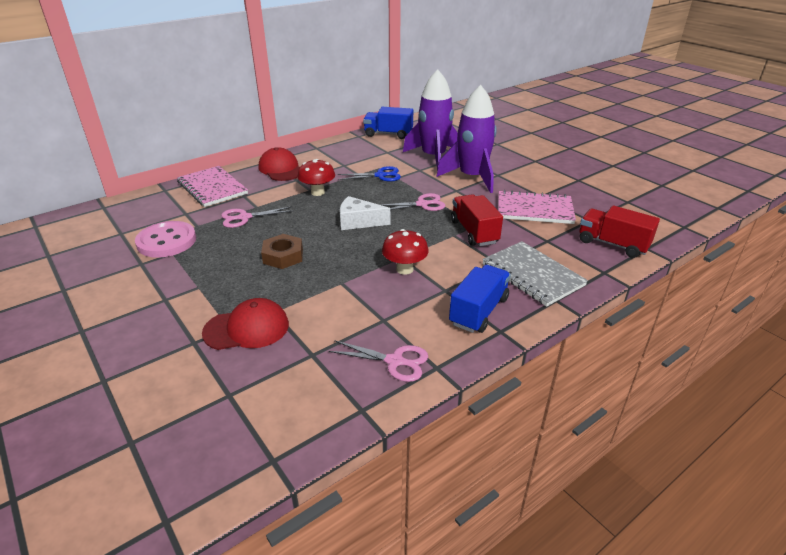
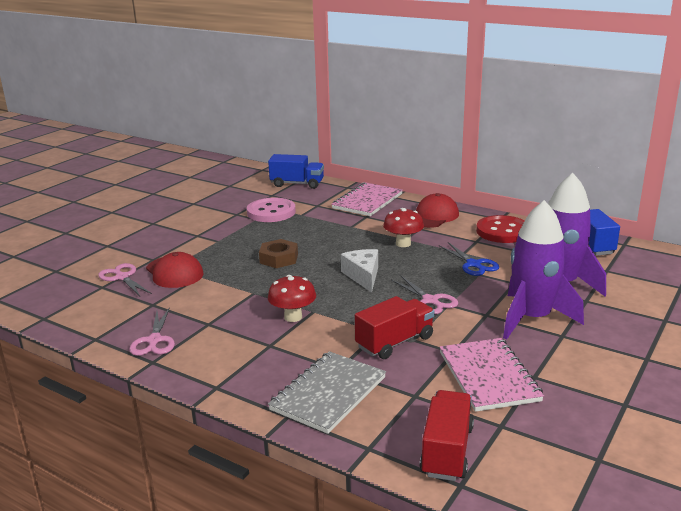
camera: 70 degrees right, 10 degrees down
(244, 217) = (328, 227): pink scissors -> pink scissors (122, 277)
(338, 152) = (502, 231): none -> red button
(478, 311) = (243, 369): blue truck -> blue truck (297, 184)

